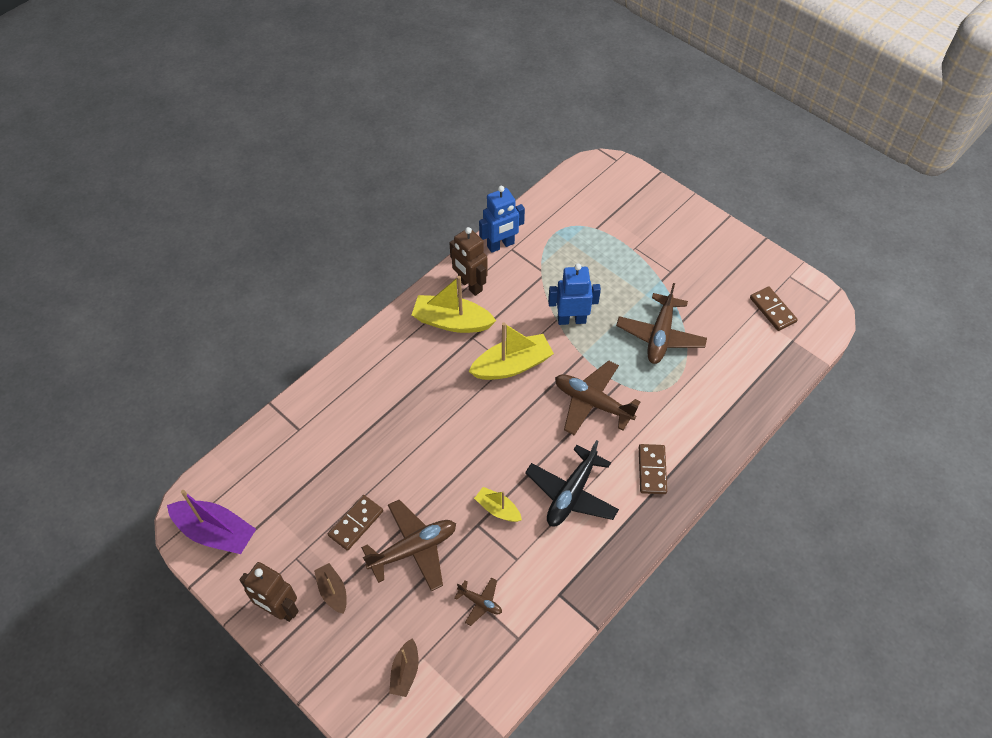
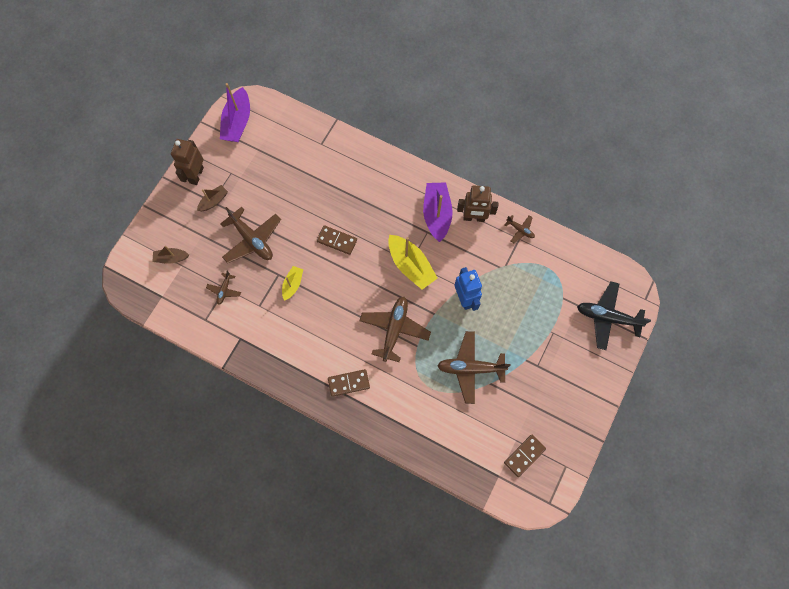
camera: 75 degrees right, 15 degrees up
(356, 523) = (262, 200): brown domino -> brown domino (337, 240)
(452, 322) = (437, 214): yellow boat -> purple boat
(470, 285) = (474, 218): brown robot -> brown robot turned 120 degrees counterclockwise
(501, 245) = (520, 230): blue robot -> brown plane
(571, 494) = (316, 330): black plane -> black plane (607, 317)

